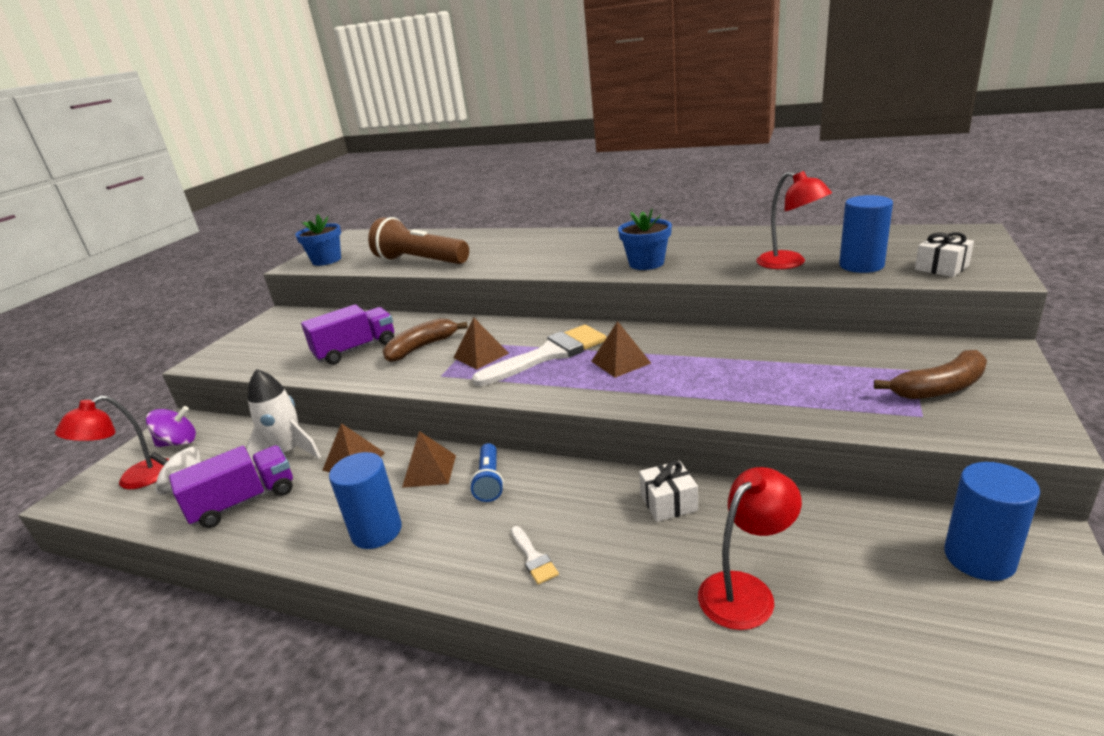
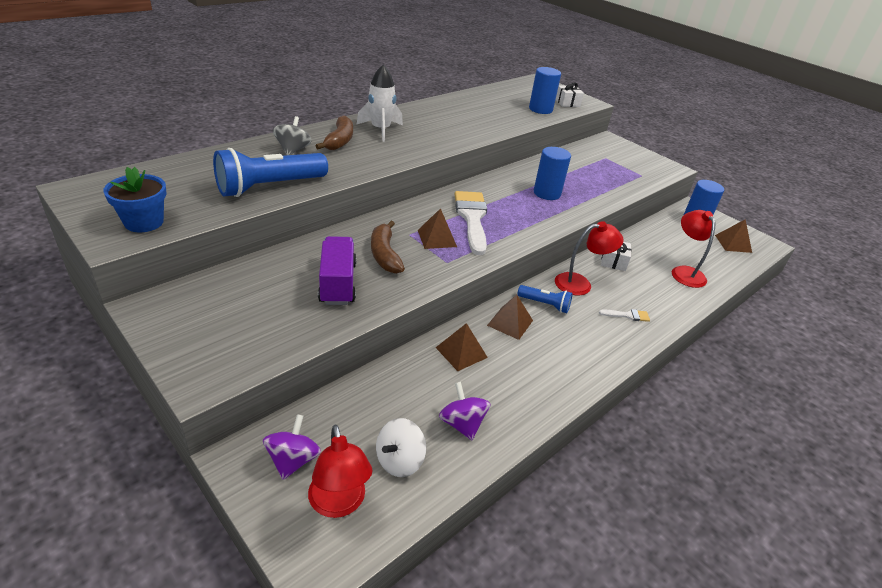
camera: 70 degrees left, 10 degrees up
(244, 501) = (462, 424): purple truck -> purple spinning top
(288, 452) = (407, 384): white rocket -> white rocket (381, 130)
(376, 531) = (560, 363): blue cylinder -> blue cylinder (547, 193)
(420, 261) = (269, 187): brown flashlight -> blue flashlight
(497, 242) = (293, 150): none -> grey spinning top
(620, 362) = (513, 204): brown pyramid -> brown pyramid (733, 243)
(646, 263) = (446, 136): blue flower pot -> none
(789, 263) = (512, 116): red lamp -> red lamp (580, 284)
(940, 388) = (625, 162): brown banana -> brown banana (340, 141)

